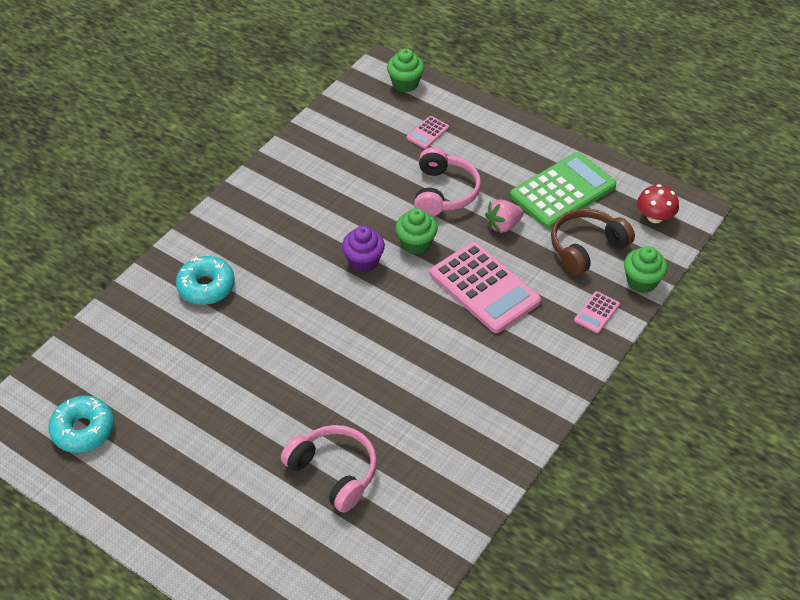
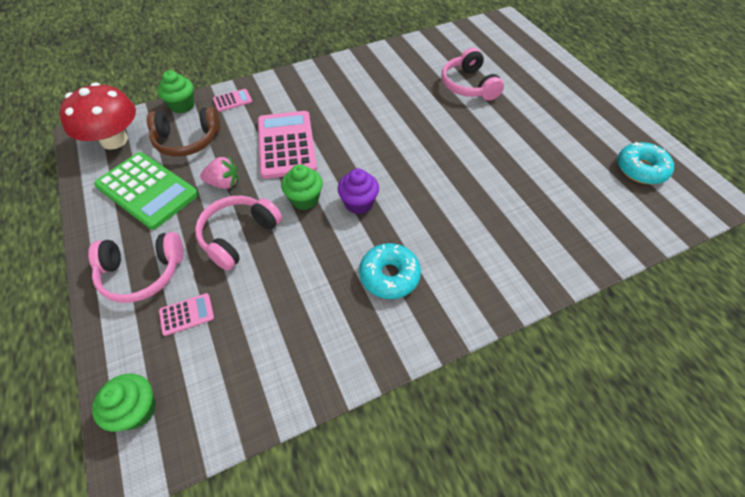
camera: 150 degrees left, 5 degrees up
(206, 286) = (508, 241): turquoise donut -> turquoise donut (389, 276)
(489, 140) = (142, 273): none -> pink headphones
(562, 191) = (147, 190): green calculator -> green calculator turned 135 degrees counterclockwise
(655, 217) = (114, 140): red mushroom -> red mushroom, size x1.80

